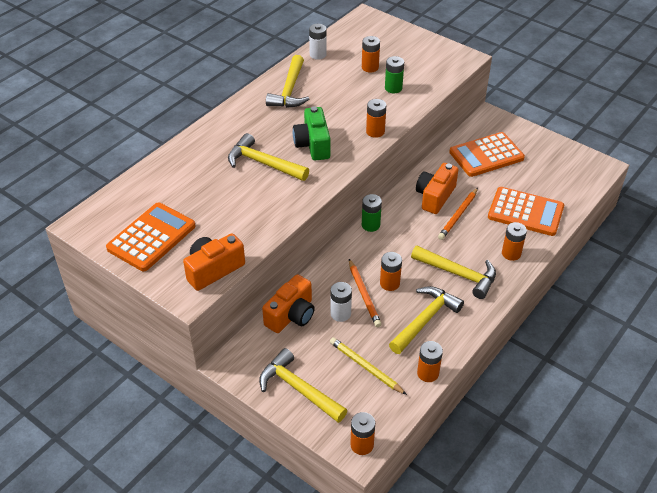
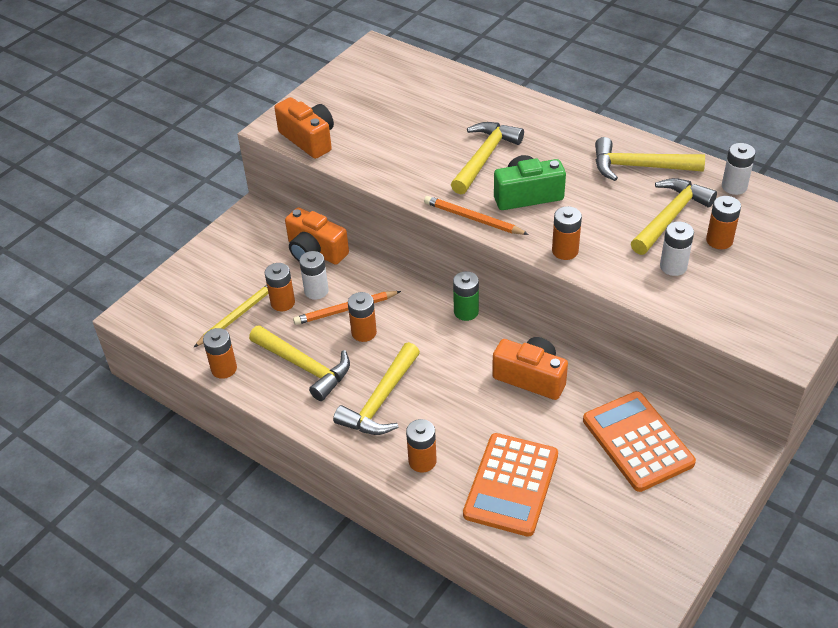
camera: 90 degrees right, 0 degrees up
(151, 237) = (356, 94): orange calculator -> none
(299, 389) = (215, 264): yellow hammer -> yellow hammer (670, 217)
(362, 445) = (139, 316): orange battery -> orange battery (283, 303)
(393, 88) = (673, 266): green battery -> white battery
(458, 215) = (494, 403): orange pencil -> orange pencil (473, 219)

